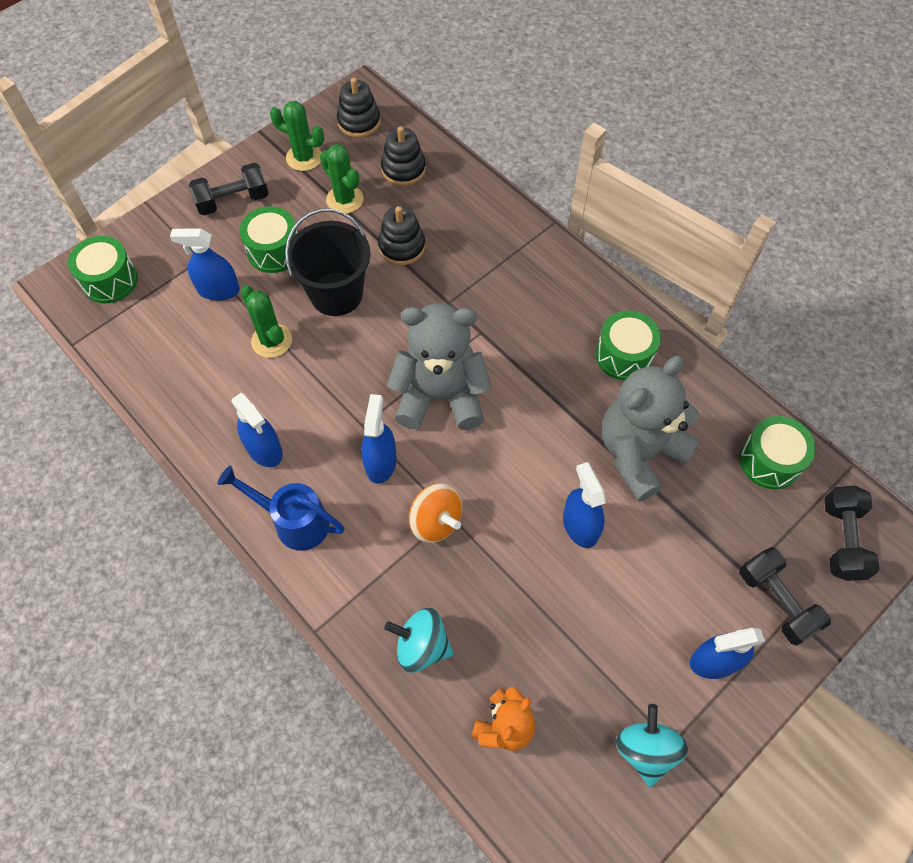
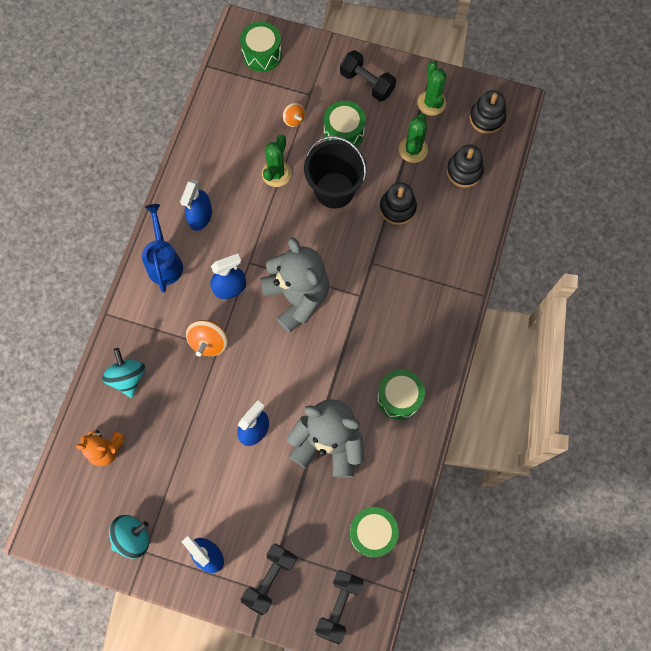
camera: 60 degrees right, 10 degrees up
(218, 290) = (294, 119): blue spray bottle -> orange spinning top
(842, 540) = (339, 605): black dumbbell -> black dumbbell turned 45 degrees counterclockwise

